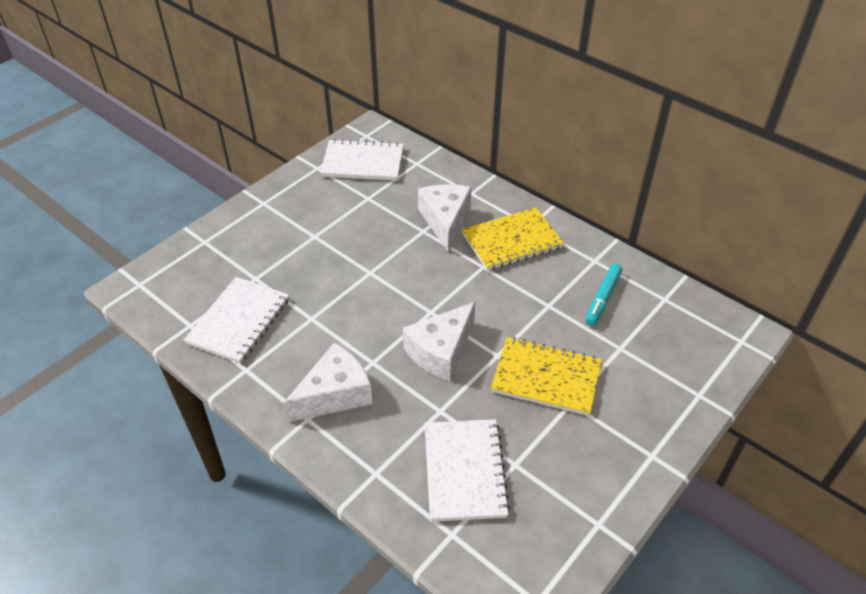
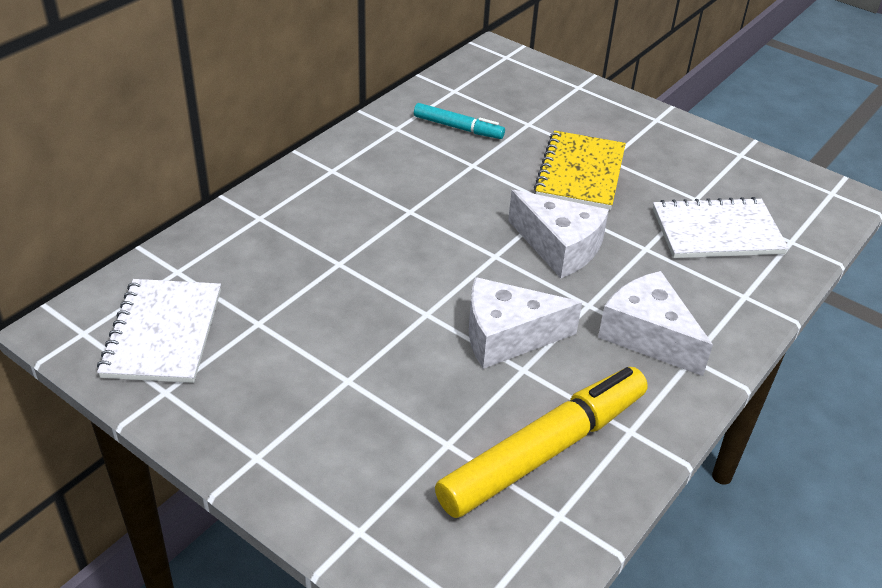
camera: 95 degrees left, 5 degrees down
(239, 321) = (542, 451): white notebook -> yellow marker
(445, 221) = (320, 242): white cheese -> white cheese (507, 336)
(512, 241) = (362, 186): yellow notebook -> none

